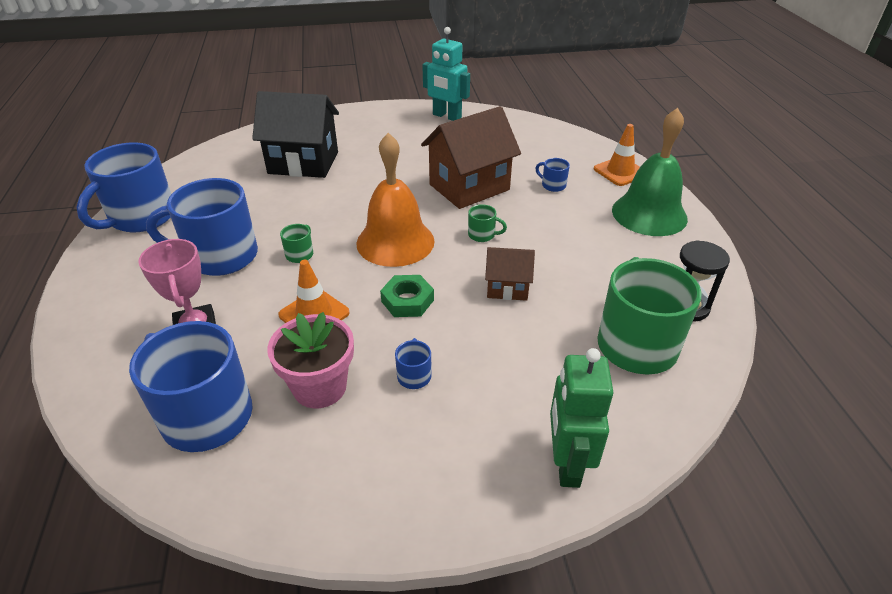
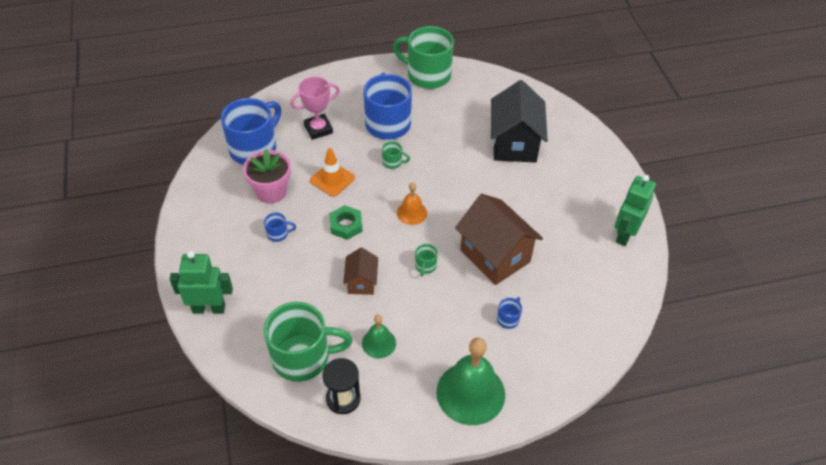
camera: 85 degrees right, 10 degrees up
(141, 217) = (427, 75): blue mug -> green mug
(395, 242) = (412, 213): orange bell -> orange bell, size x0.52
(446, 116) = (625, 234): turquoise robot -> green robot
(600, 275) = (379, 343): none -> green bell
(620, 172) = (543, 378): orange traffic cone -> none

